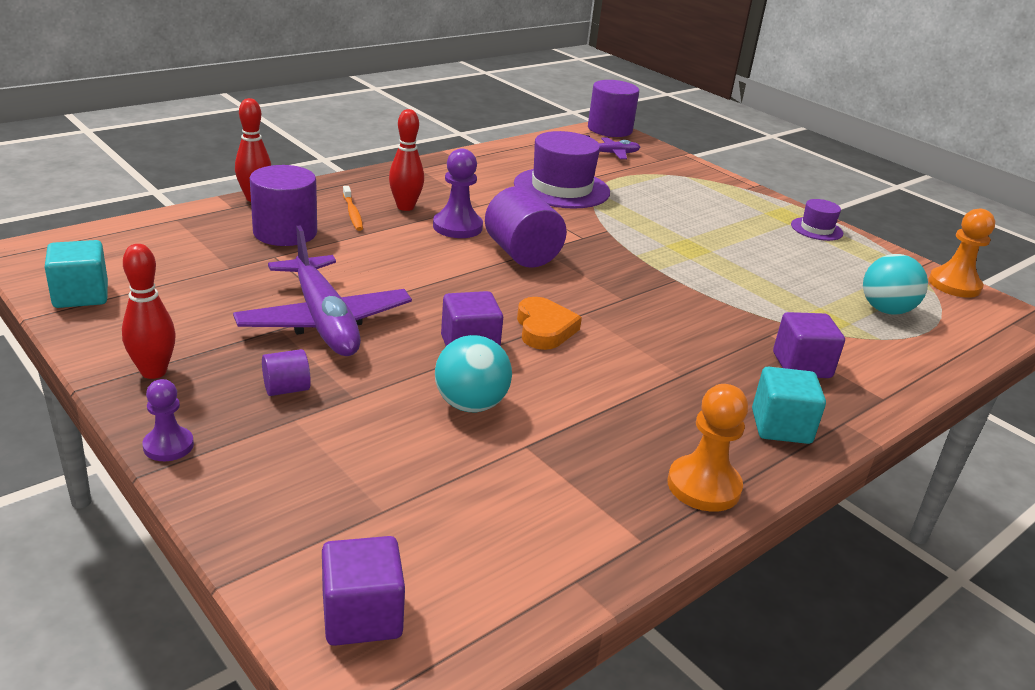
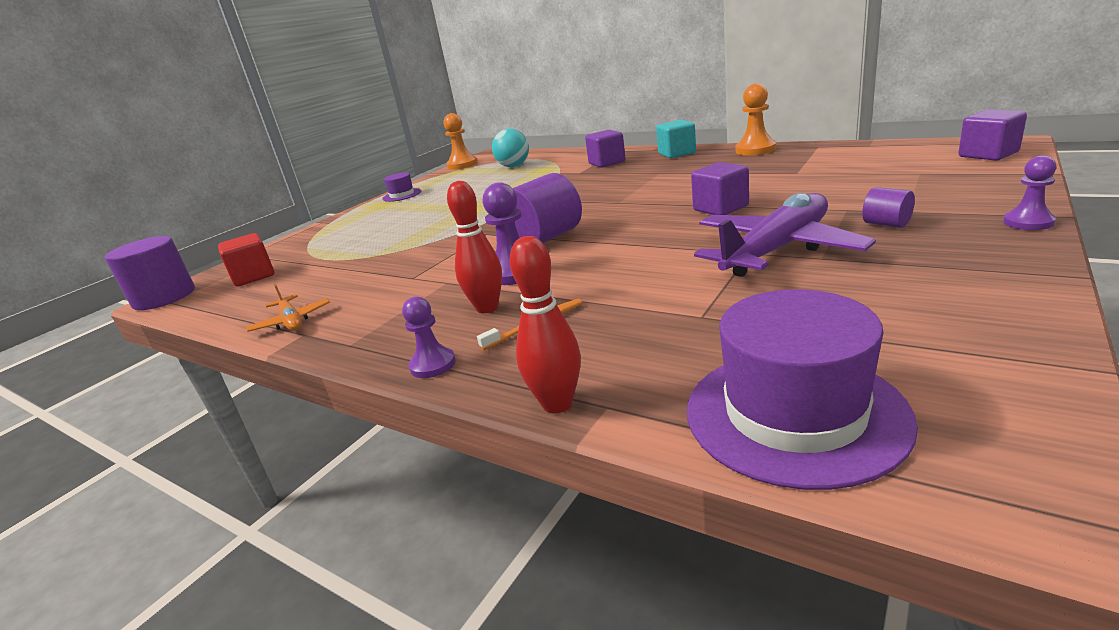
camera: 100 degrees left, 5 degrees down
(81, 295) = (998, 369): turquoise cube -> none
(153, 372) = (987, 265): red bowling pin -> none
(285, 232) = (637, 336): purple cylinder -> none
(350, 182) = (433, 365): none -> purple pawn
(470, 404) = (786, 189): turquoise ball -> none
(487, 158) = (291, 321): none -> orange plane
(544, 329) = (659, 203): orange heart -> none
(561, 188) = (372, 267): purple hat -> purple hat (794, 413)
(612, 154) = (253, 276): purple plane -> red cube

